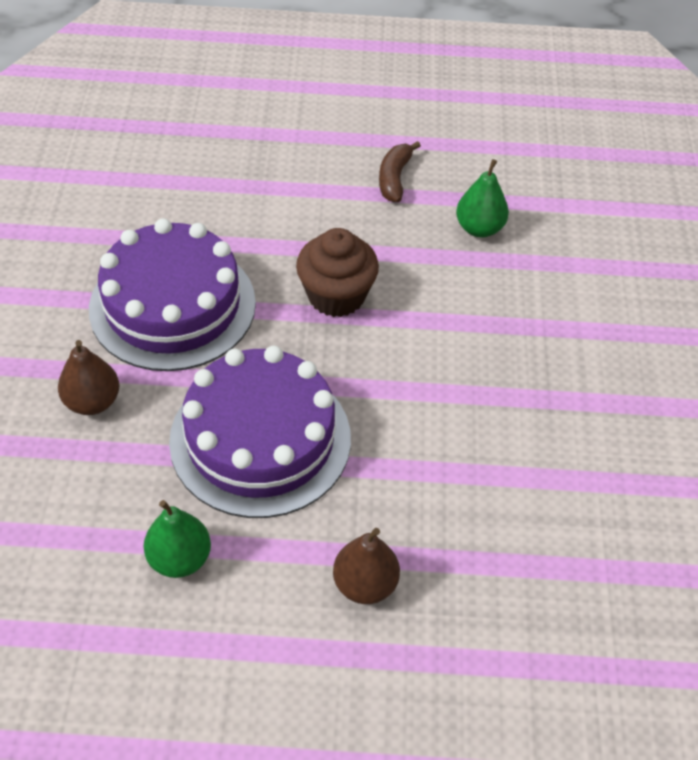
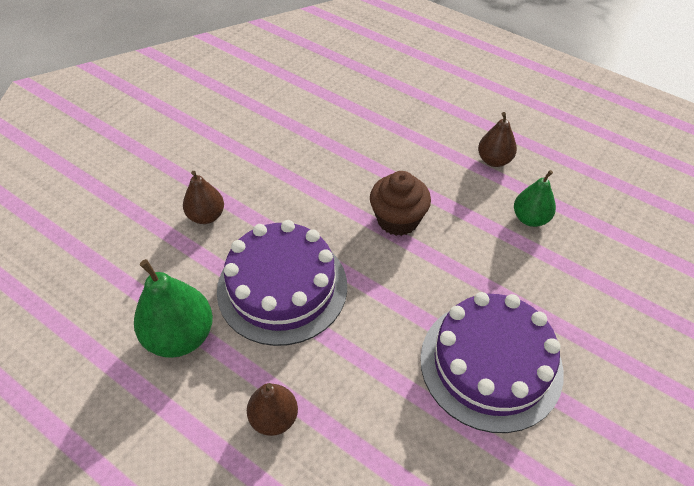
camera: 35 degrees right, 0 degrees up
(172, 305) = (294, 180): purple cake -> purple cake (491, 364)
(180, 558) = (180, 336): green pear -> green pear, size x1.61
(394, 178) = (494, 160): brown banana -> brown pear

